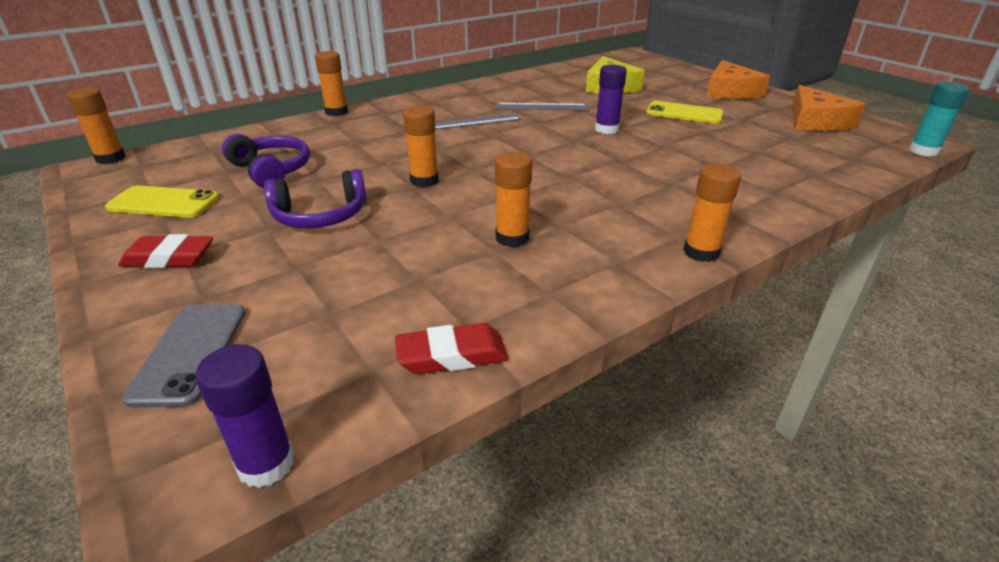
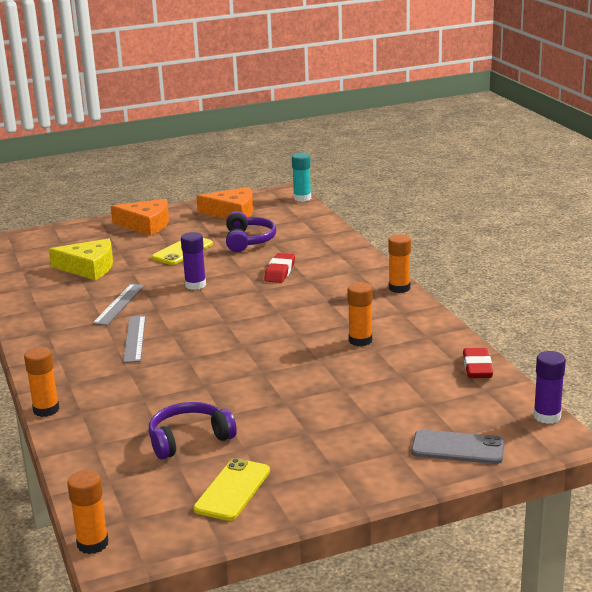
camera: 75 degrees left, 10 degrees down
(169, 258) = (337, 472): red eraser -> red eraser (280, 272)
(320, 215) = (295, 411): purple headphones -> purple headphones (248, 240)
(424, 180) = (253, 367): orange glue stick -> none

